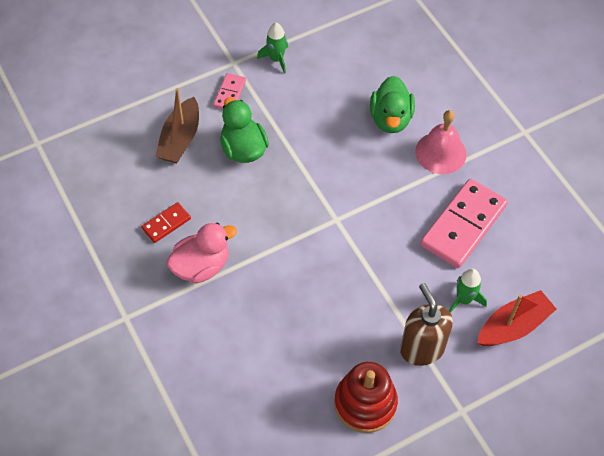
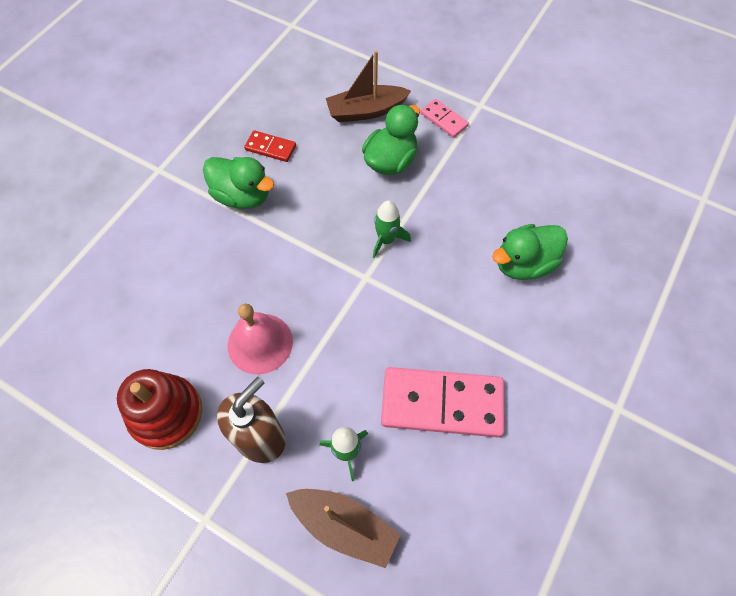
camera: 60 degrees right, 5 degrees up
(201, 266) = (242, 196): pink duck -> green duck
(230, 93) = (444, 120): pink domino -> pink domino turned 60 degrees clockwise
(276, 59) = (513, 133): green rocket -> green rocket (386, 240)
(440, 152) = (519, 333): pink bell -> pink bell (260, 343)
(513, 326) = (344, 526): red boat -> brown boat

